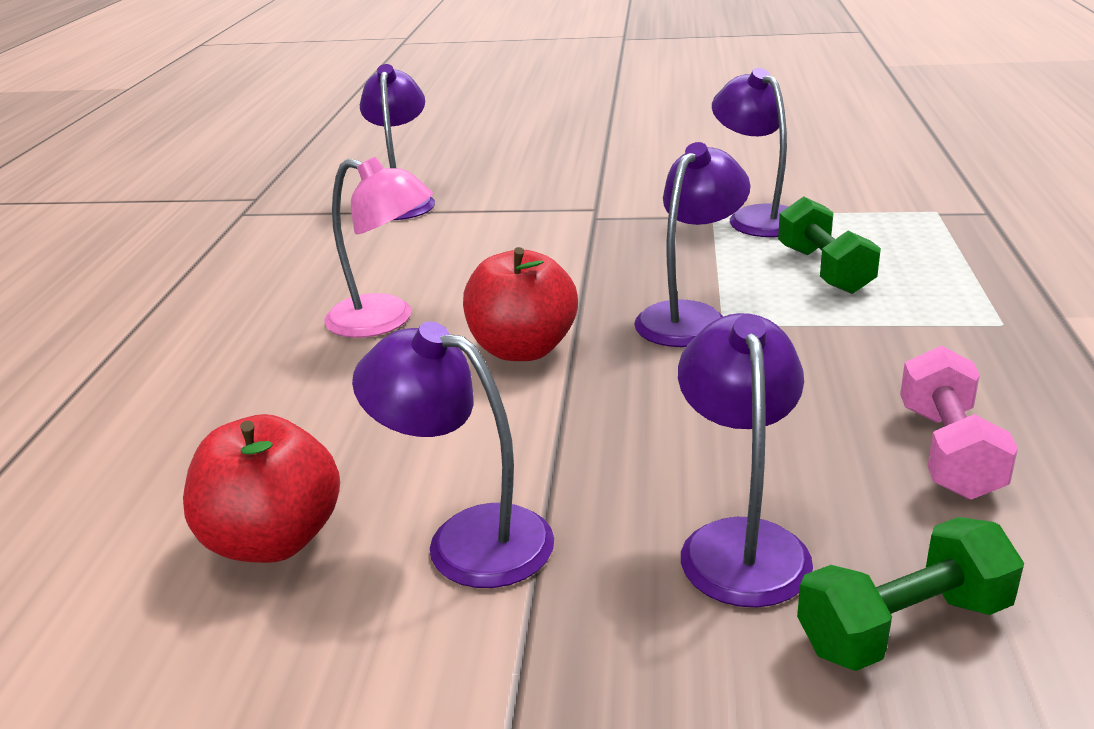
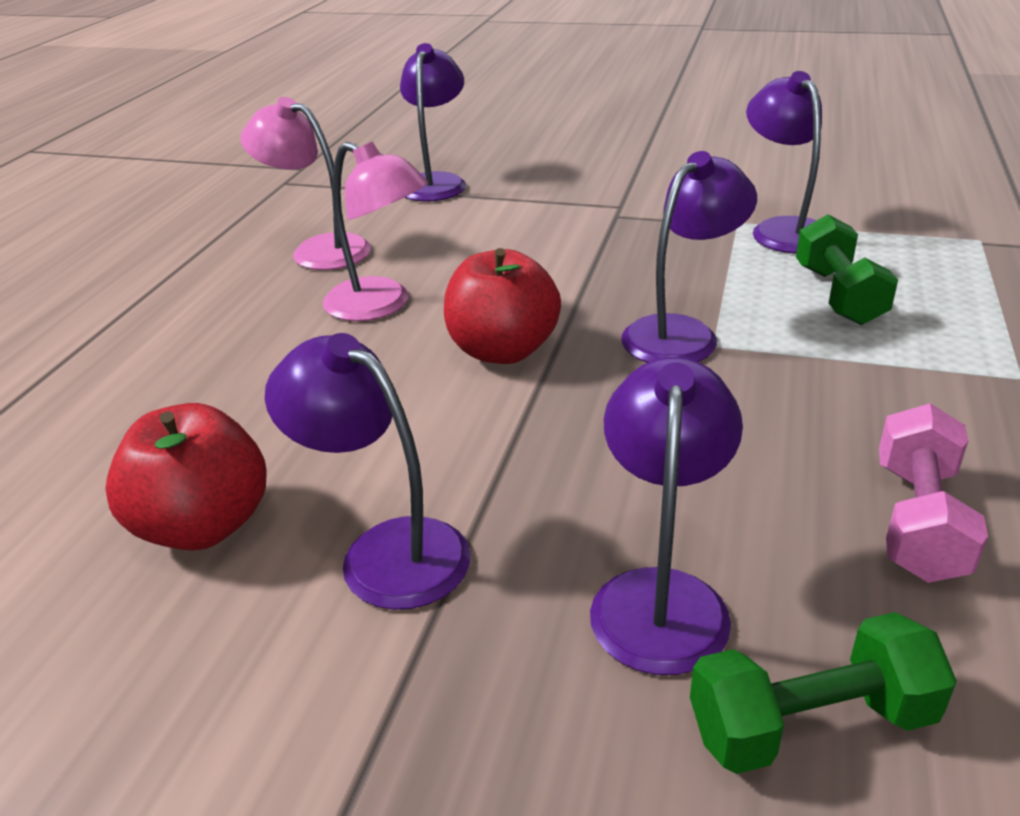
camera: 10 degrees right, 5 degrees up
(301, 275) = (318, 250): none -> pink lamp

